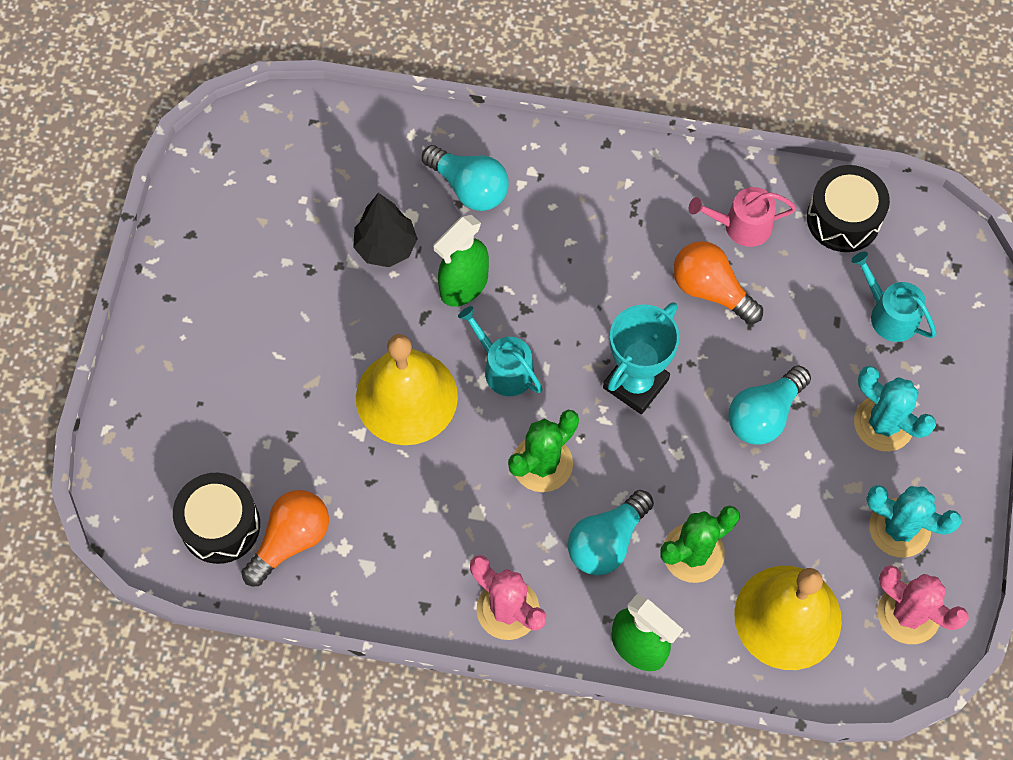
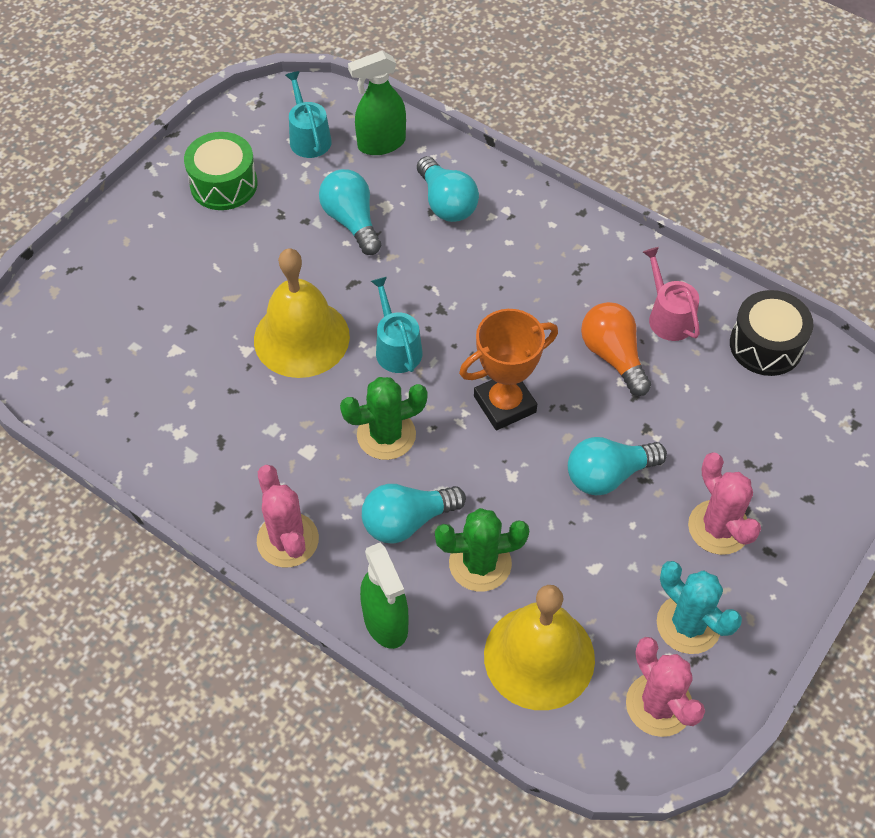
camera: 25 degrees right, 10 degrees down
(220, 525) = (91, 373): black drum -> none
(232, 259) = (224, 184): none -> green drum
(291, 540) = (140, 408): orange light bulb -> none
(386, 247) = (351, 221): black tree -> turquoise light bulb
(463, 286) = (399, 273): green spray bottle -> green spray bottle (381, 144)
(636, 384) = (505, 404): turquoise trophy -> orange trophy
(741, 226) = (668, 317): pink watering can -> pink watering can turned 45 degrees clockwise
(883, 423) = (718, 527): turquoise cactus -> pink cactus
(889, 314) = (770, 438): turquoise watering can -> turquoise watering can (308, 137)

